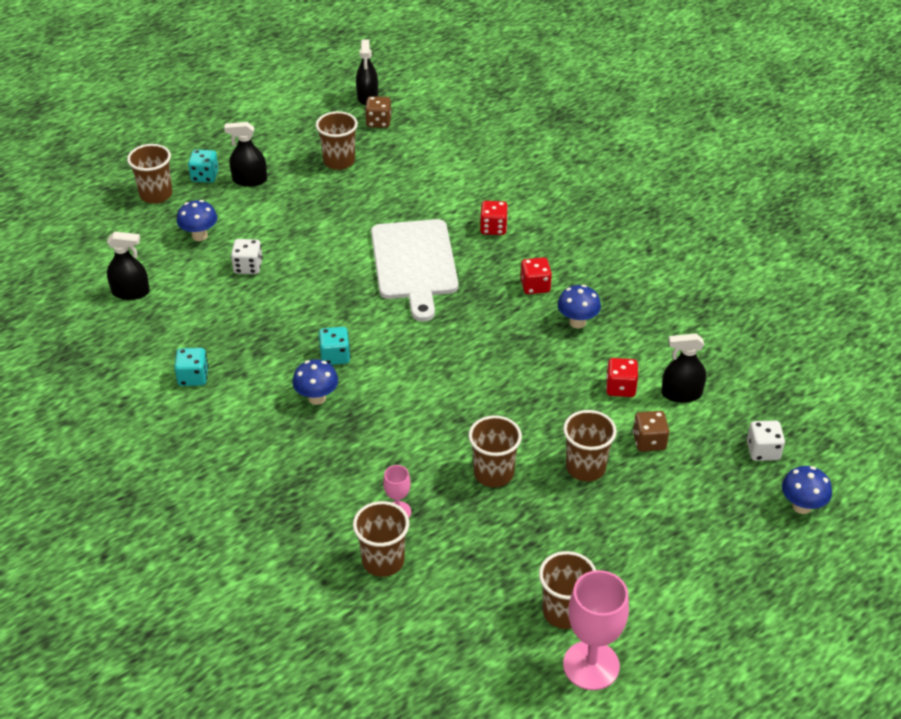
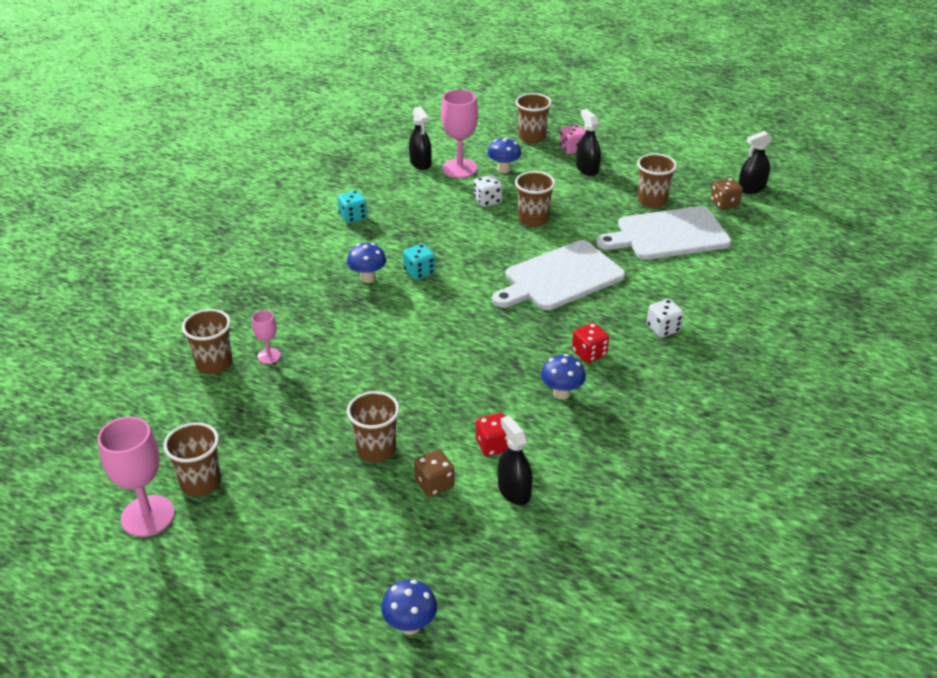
camera: 65 degrees right, 5 degrees down
(169, 266) = (459, 168): none -> pink goblet
(205, 176) = (572, 149): turquoise dice -> pink dice
(399, 173) = (668, 234): none -> white cutting board
(493, 228) = (645, 306): red dice -> none
(493, 473) = (338, 395): brown cup -> brown cup (533, 219)
(763, 451) = (472, 574): white dice -> white dice (663, 329)

